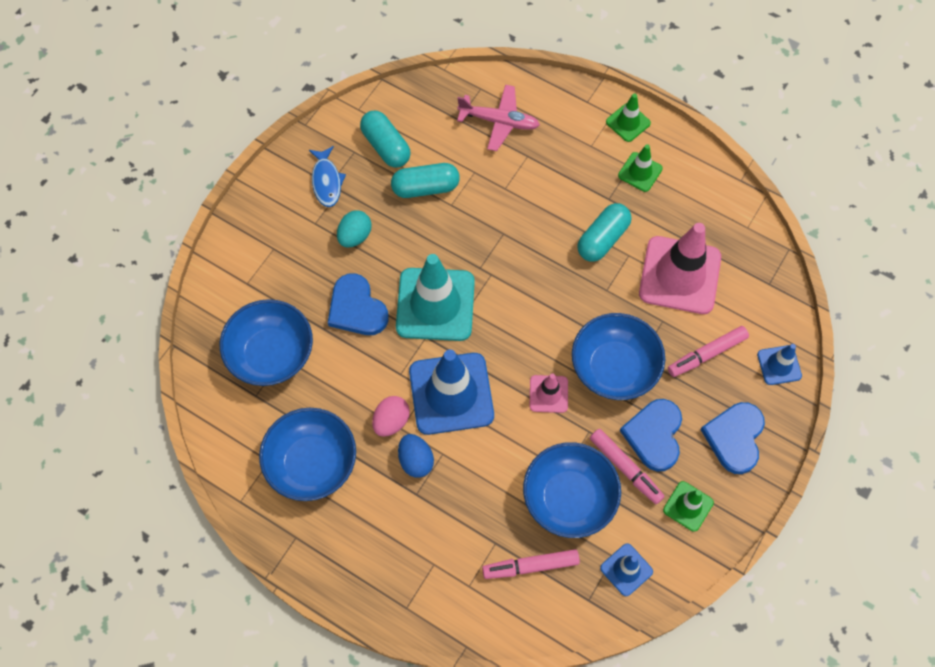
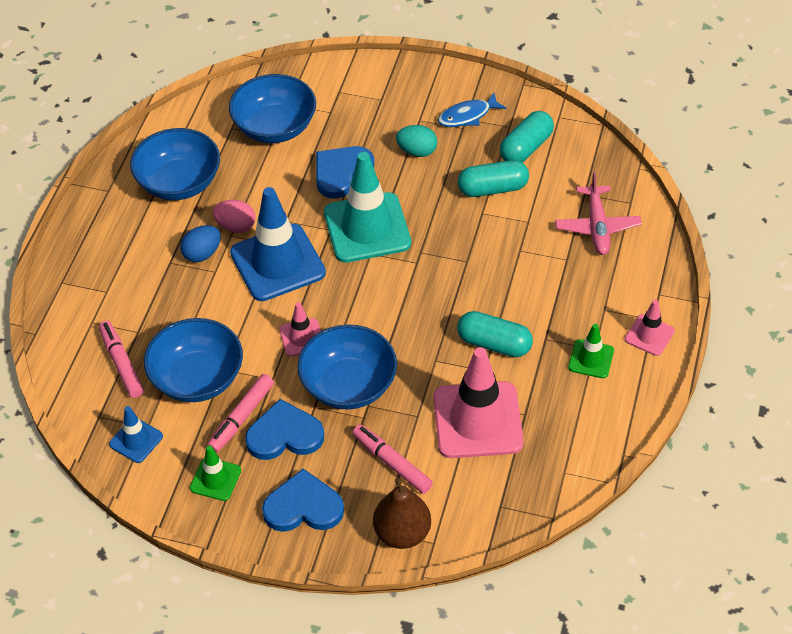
camera: 75 degrees right, 15 degrees down
(425, 188) = (492, 189): turquoise capsule -> turquoise capsule turned 75 degrees counterclockwise
(628, 122) = (649, 335): green traffic cone -> pink traffic cone
(779, 365) = (402, 533): blue traffic cone -> brown pear

